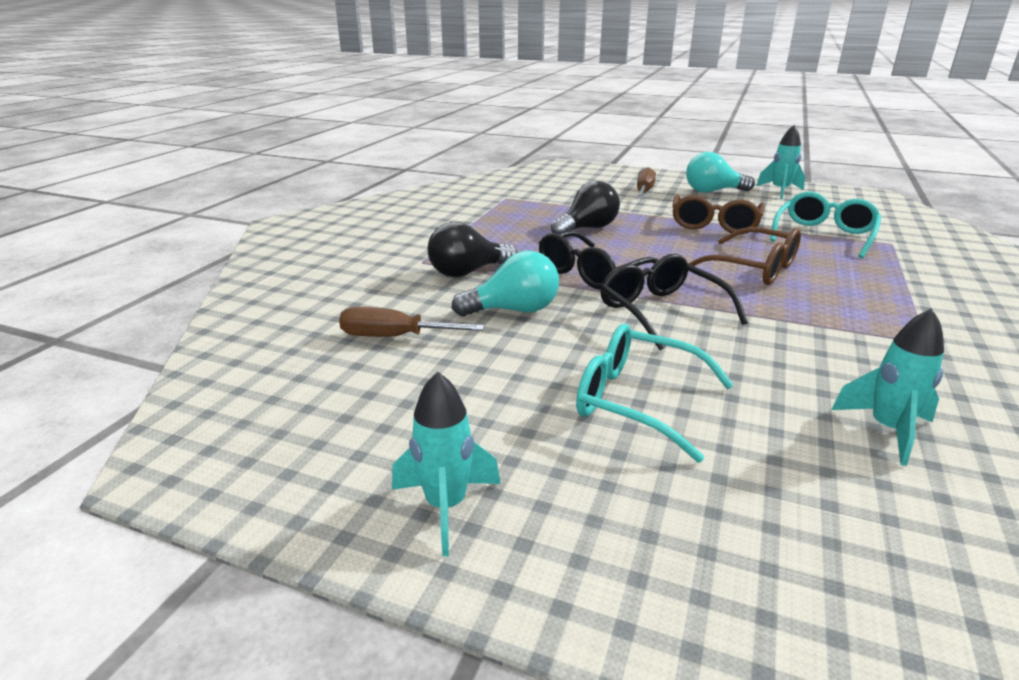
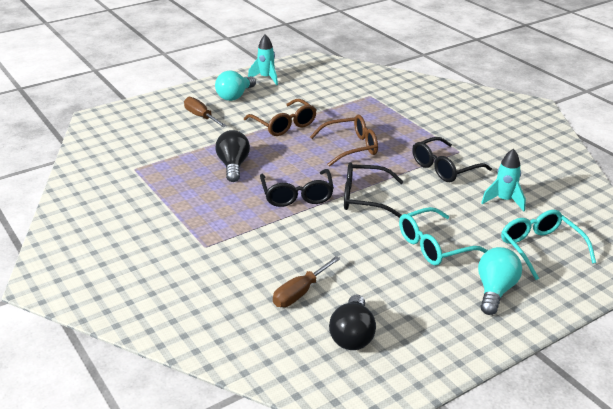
camera: 55 degrees left, 5 degrees up
(446, 506) = (462, 328): turquoise rocket -> none
(467, 272) = (244, 236): black light bulb -> black light bulb (352, 335)
(514, 310) = (313, 241): turquoise light bulb -> turquoise light bulb (495, 291)
(824, 235) = (339, 105): turquoise glasses -> turquoise glasses (540, 248)
(853, 344) = (444, 168): none -> black glasses

